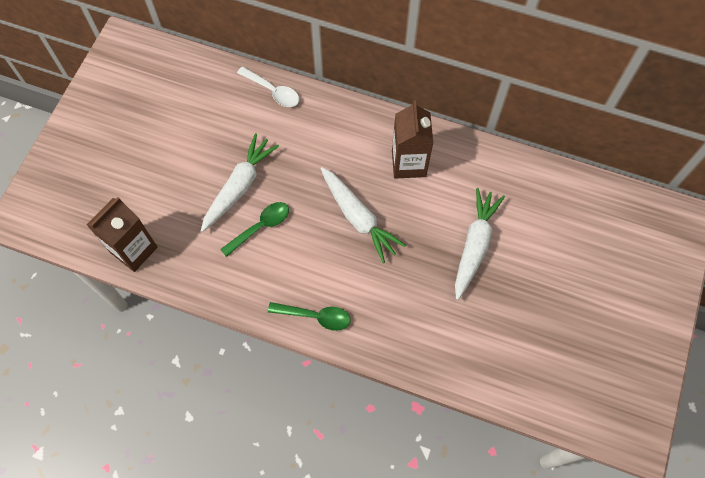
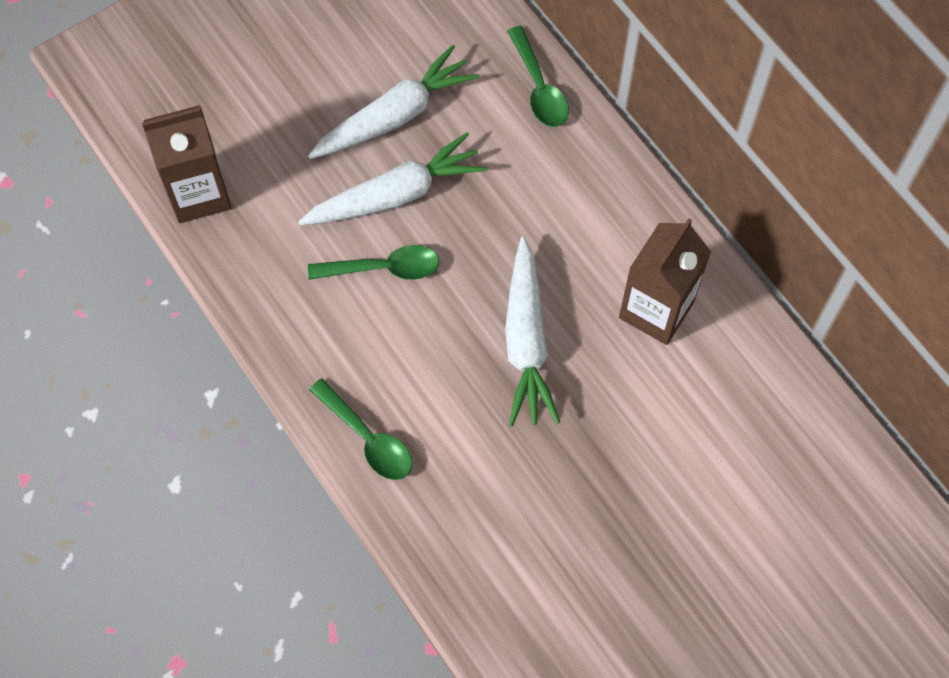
camera: 35 degrees right, 0 degrees up
(273, 91) = (539, 87): white spoon -> green spoon
(474, 245) = (663, 488): white carrot -> white carrot (395, 116)

